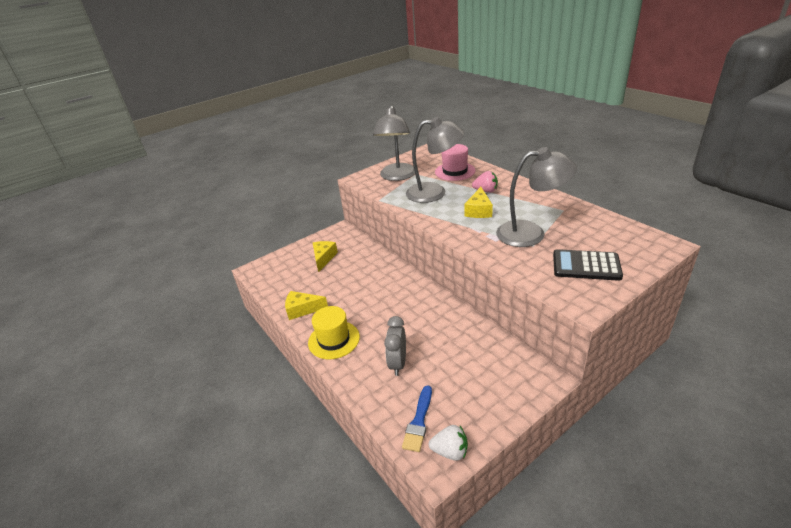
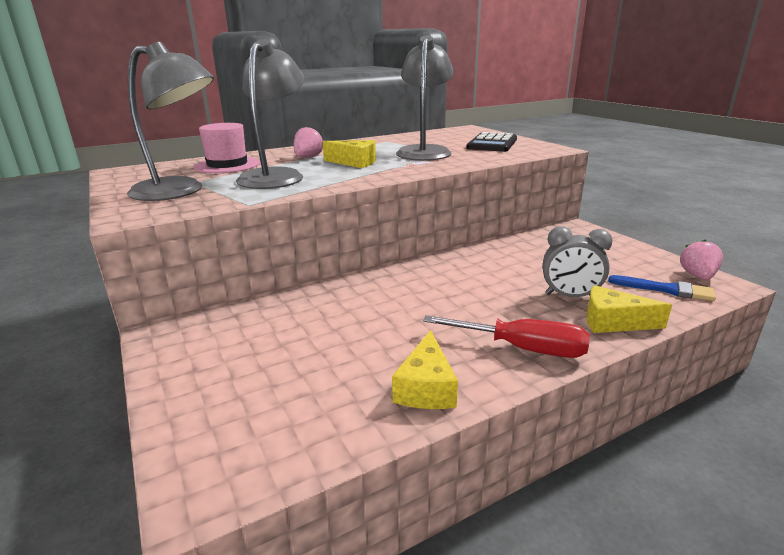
camera: 85 degrees left, 10 degrees down
(323, 258) = (254, 359): yellow cheese -> yellow cheese (613, 322)
(334, 340) = (521, 348): yellow hat -> red screwdriver
(450, 451) = (697, 276): white strawberry -> pink strawberry

